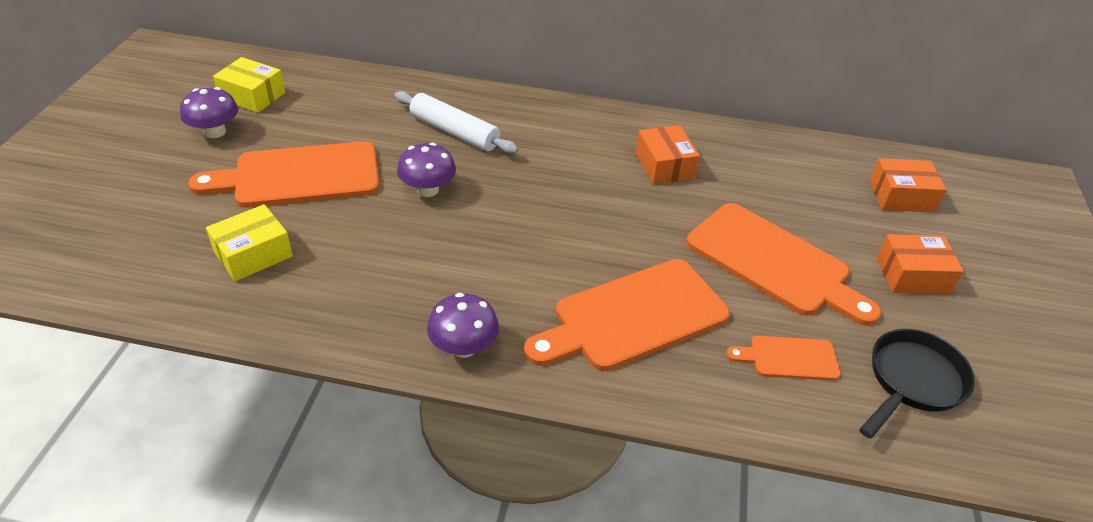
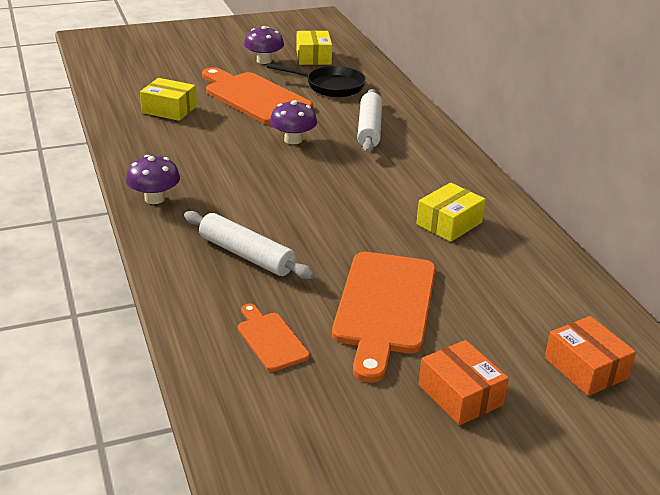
camera: 60 degrees right, 10 degrees down
(633, 317) = (246, 255): orange cutting board -> white rolling pin
(664, 166) = (449, 223): orange box -> yellow box
(912, 382) = (305, 416): black pan -> black pan (330, 86)

